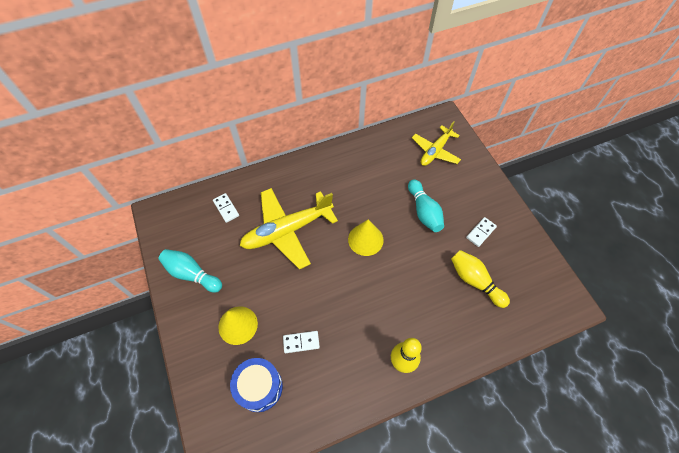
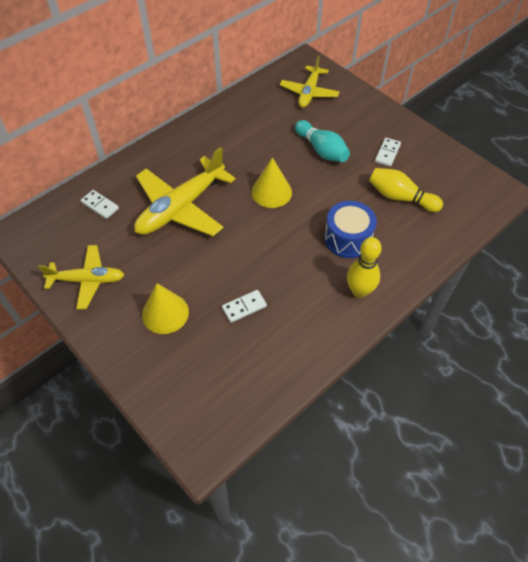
camera: 20 degrees left, 5 degrees down
(191, 274) = (87, 280): turquoise bowling pin -> yellow plane
(259, 387) = (217, 364): blue drum -> blue drum (347, 239)

